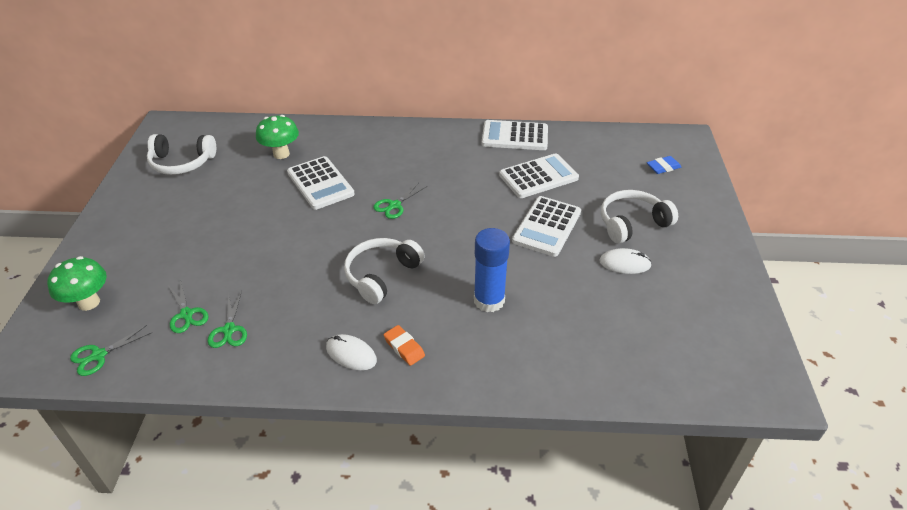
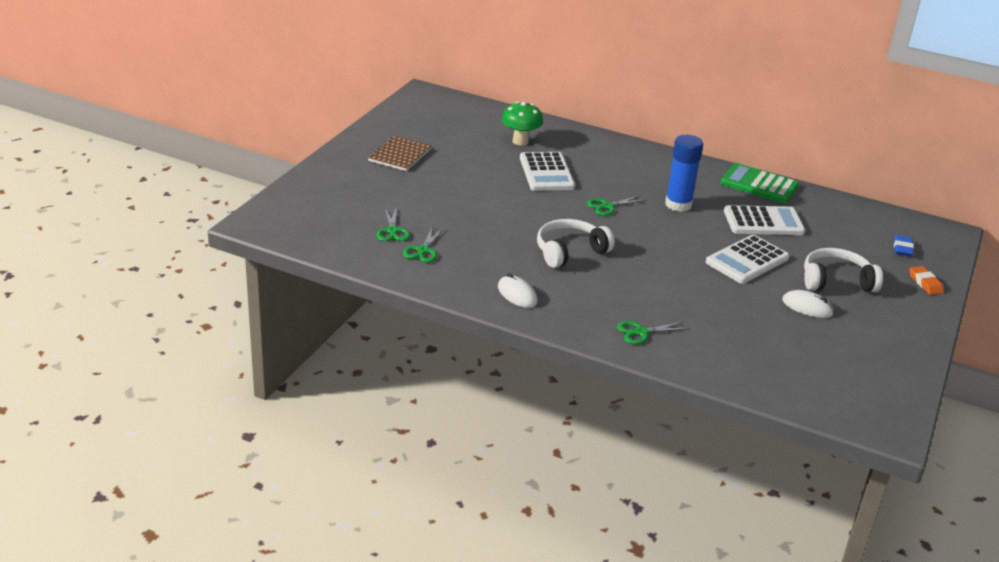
camera: 20 degrees right, 10 degrees down
(89, 302) = (318, 202): green mushroom -> none
(99, 355) = (315, 237): green scissors -> green scissors (641, 332)
(163, 209) = (399, 155): none -> brown notebook
(182, 163) = (428, 125): white headphones -> none
(404, 347) = (564, 303): orange eraser -> orange eraser (925, 283)
(489, 300) = (658, 295): blue glue stick -> blue glue stick (678, 205)
(515, 136) = (759, 185): white calculator -> green calculator
(663, 167) = (902, 248): blue eraser -> blue eraser turned 75 degrees counterclockwise

